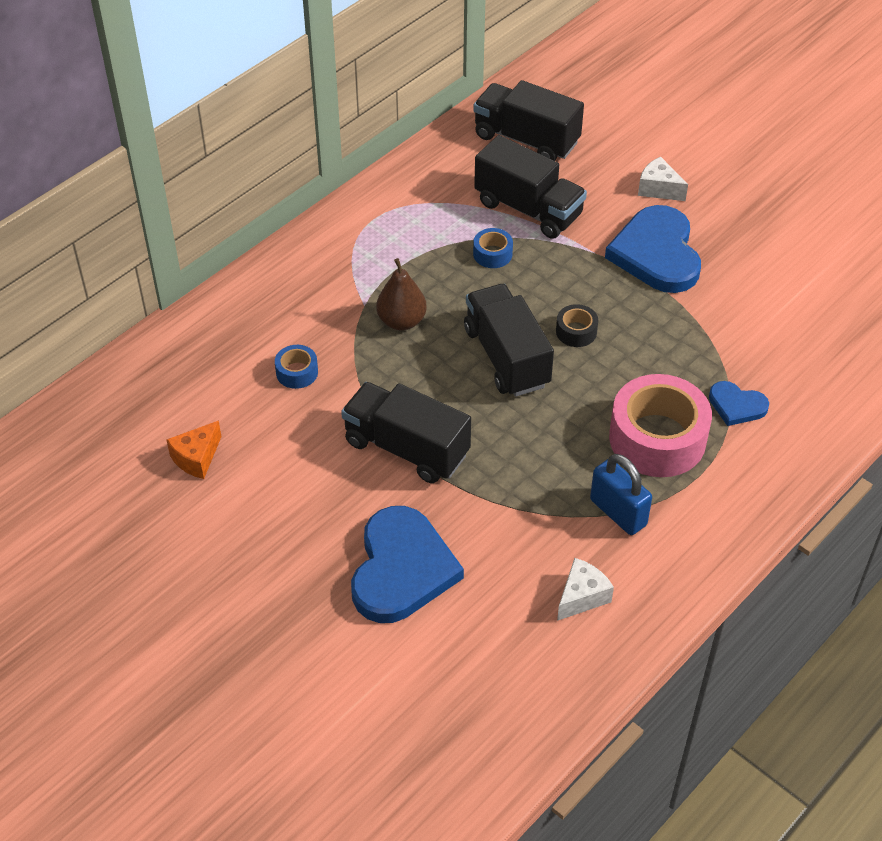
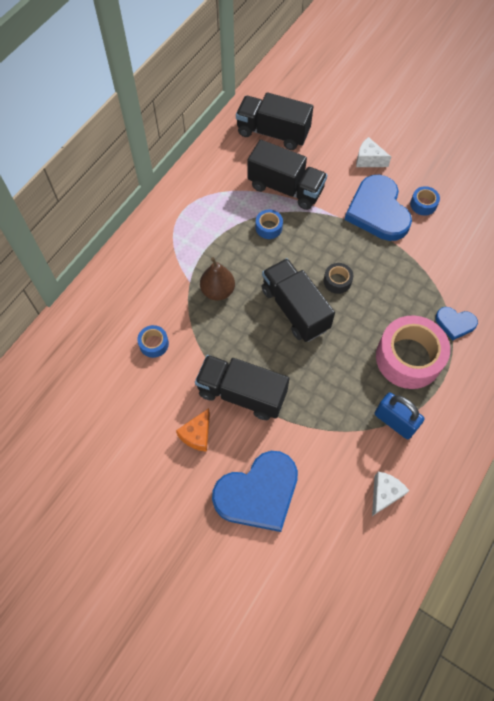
camera: 10 degrees left, 15 degrees up
(197, 458) = (97, 426): orange cheese -> orange cheese (197, 435)
(401, 569) = (258, 493): blue heart -> blue heart turned 60 degrees clockwise
(726, 253) = (423, 204): none -> blue tape

